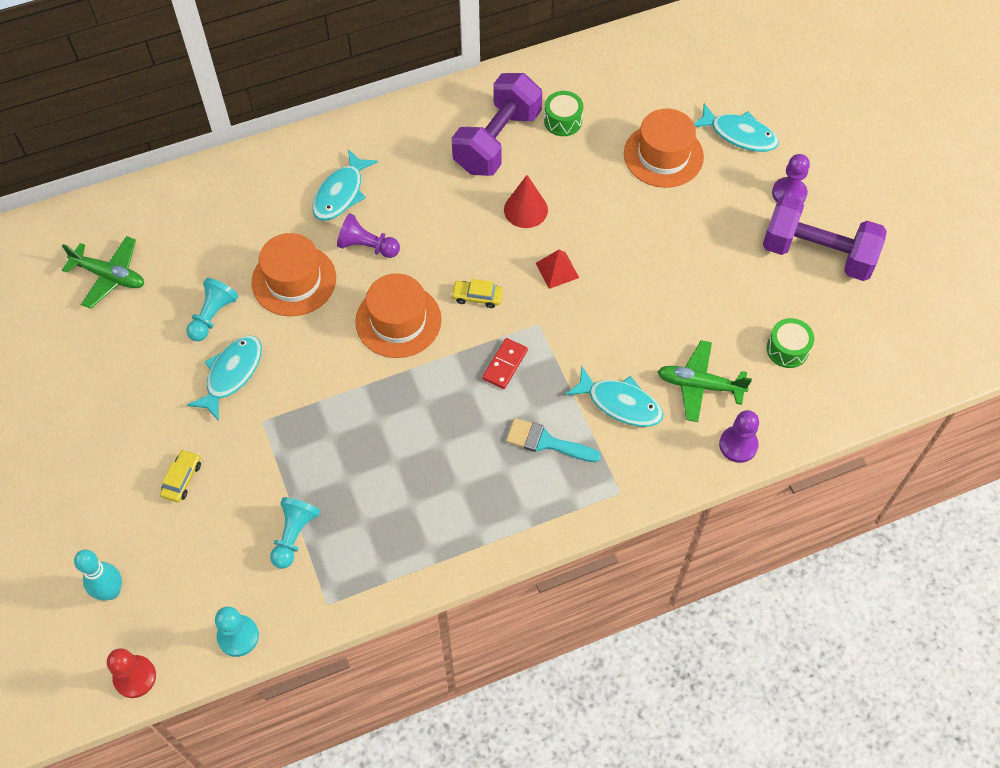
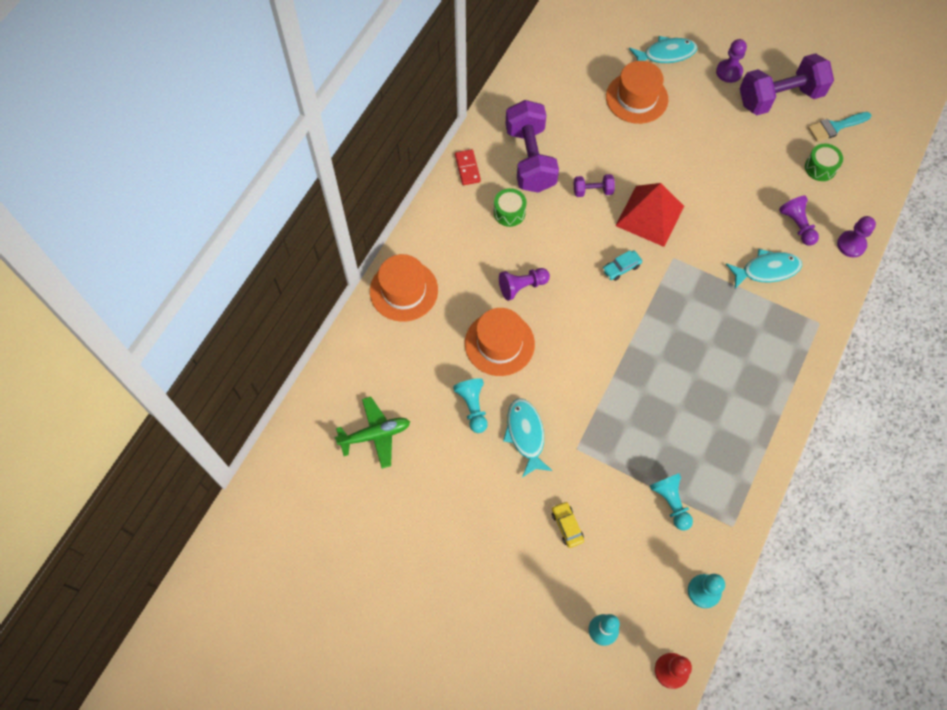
camera: 40 degrees left, 5 degrees up
(341, 193) = (468, 264): turquoise fish -> none
(398, 320) = (590, 319): orange hat -> orange hat (403, 290)
(477, 297) = (621, 268): yellow car -> turquoise car
(505, 365) = (680, 297): red domino -> red domino (467, 168)
(525, 209) = (592, 191): red cone -> purple dumbbell
(546, 442) = (751, 326): turquoise brush -> turquoise brush (835, 127)
(557, 270) = (650, 215): red pyramid -> red pyramid, size x2.02
(563, 121) = (556, 117): green drum -> green drum (509, 212)
(699, 385) = (797, 225): green plane -> purple pawn

